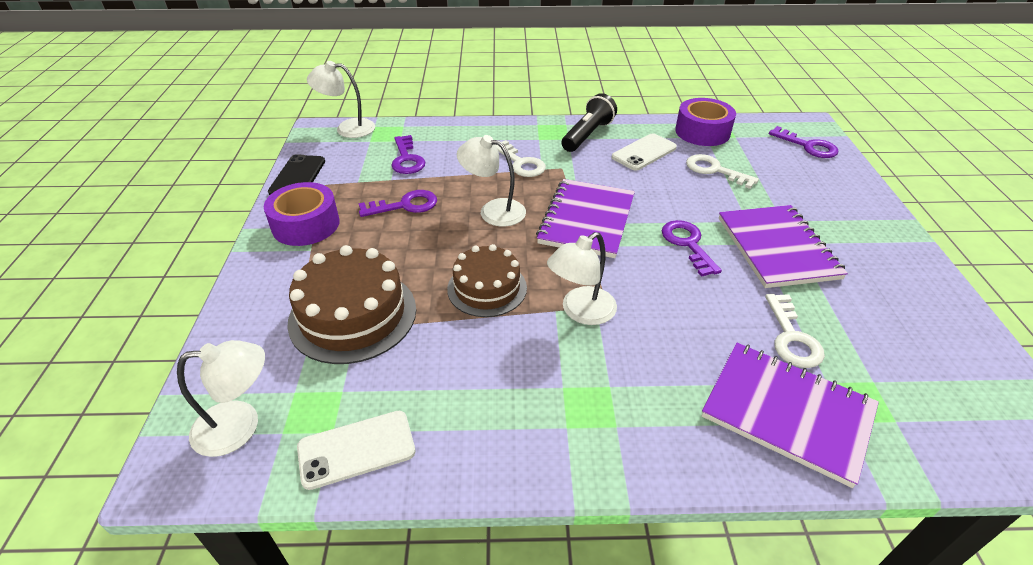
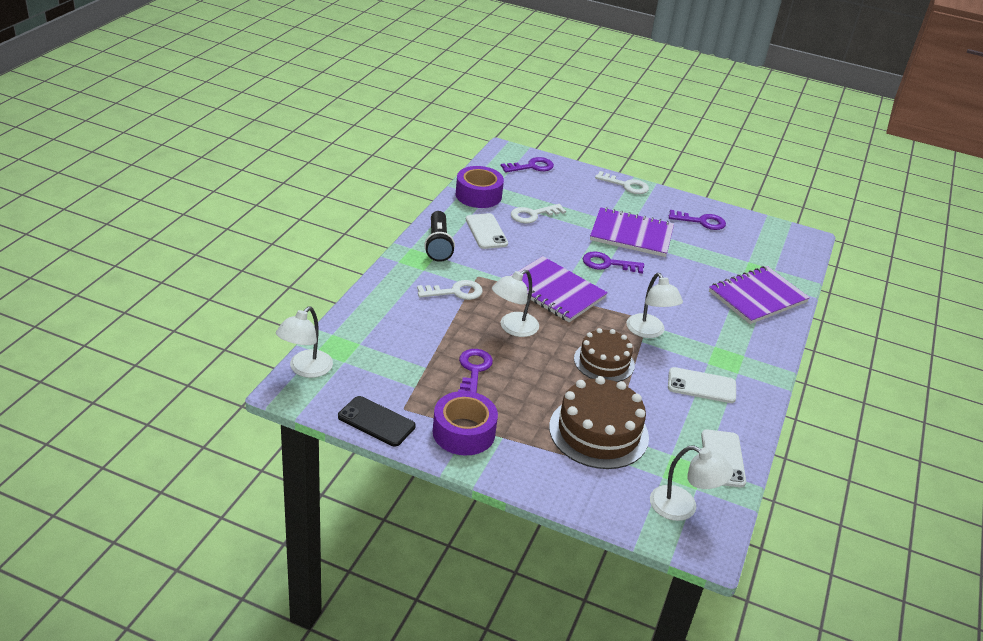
camera: 70 degrees left, 5 degrees down
(240, 426) = (683, 507): white lamp -> white lamp turned 105 degrees clockwise
(407, 159) = (398, 349): purple key -> purple key (701, 221)
(505, 391) = (701, 386): none -> white phone
(587, 135) = (438, 245): black flashlight -> black flashlight turned 150 degrees counterclockwise
(791, 337) = (707, 269): white key -> white key (626, 185)

